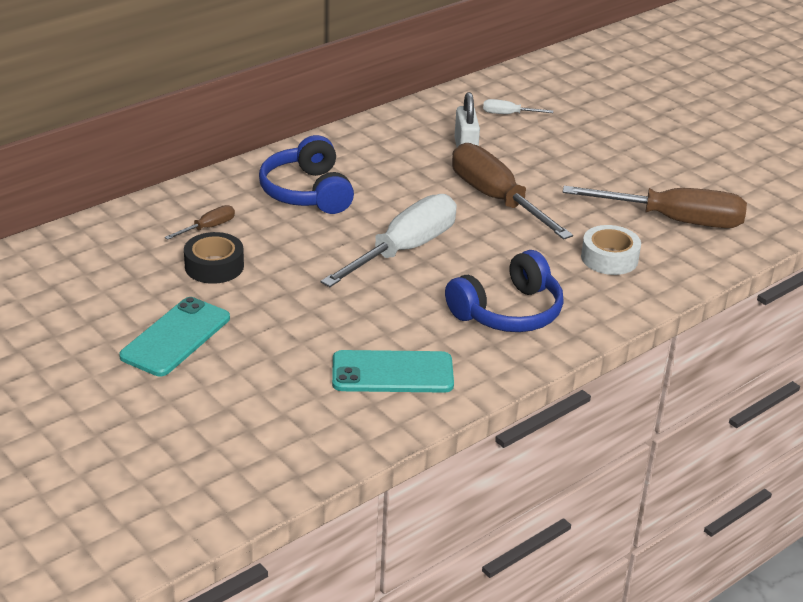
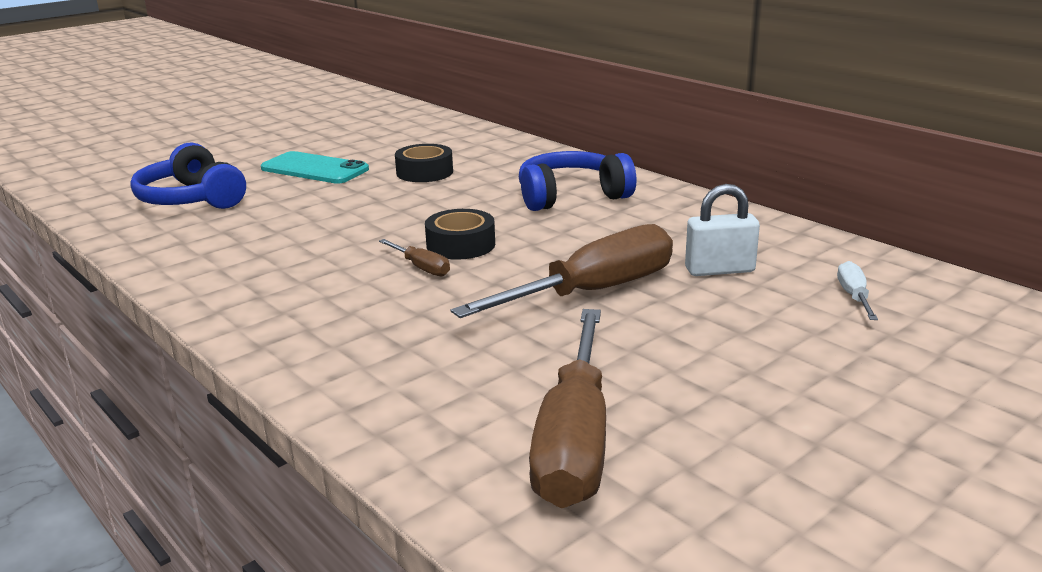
camera: 90 degrees right, 10 degrees down
(209, 227) = (492, 166): brown screwdriver -> brown screwdriver (422, 268)
(392, 373) = (227, 248): turquoise phone -> none
(405, 249) = (461, 245): white screwdriver -> black tape
(508, 312) = (322, 303): blue headphones -> blue headphones (192, 199)
(609, 258) = (448, 374): white tape -> none

